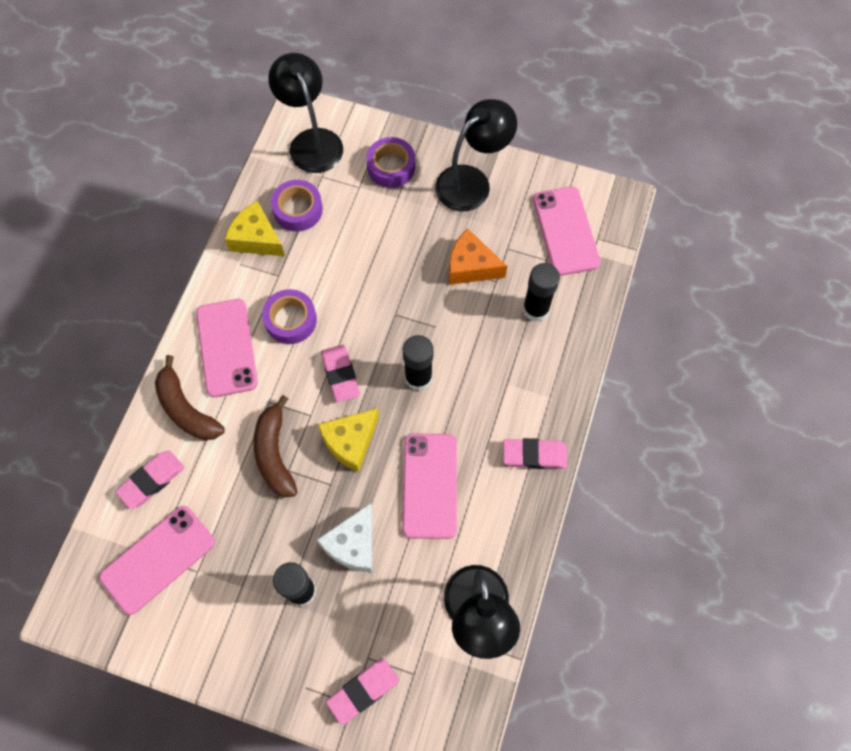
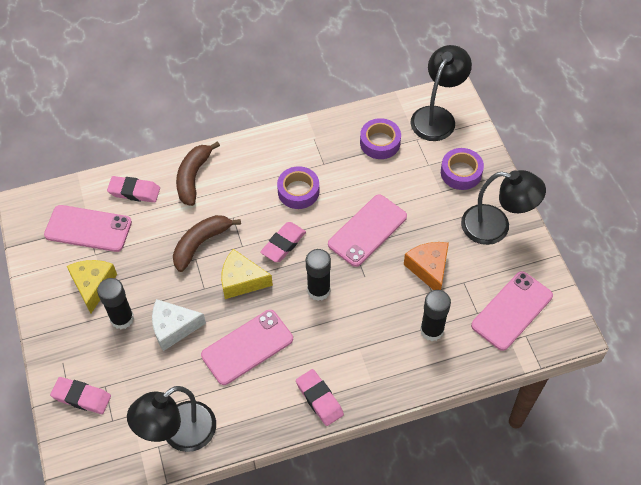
camera: 55 degrees right, 10 degrees down
(226, 347) = (250, 170): pink phone -> pink phone (367, 230)
(256, 239) = (339, 135): yellow cheese -> yellow cheese (93, 286)

